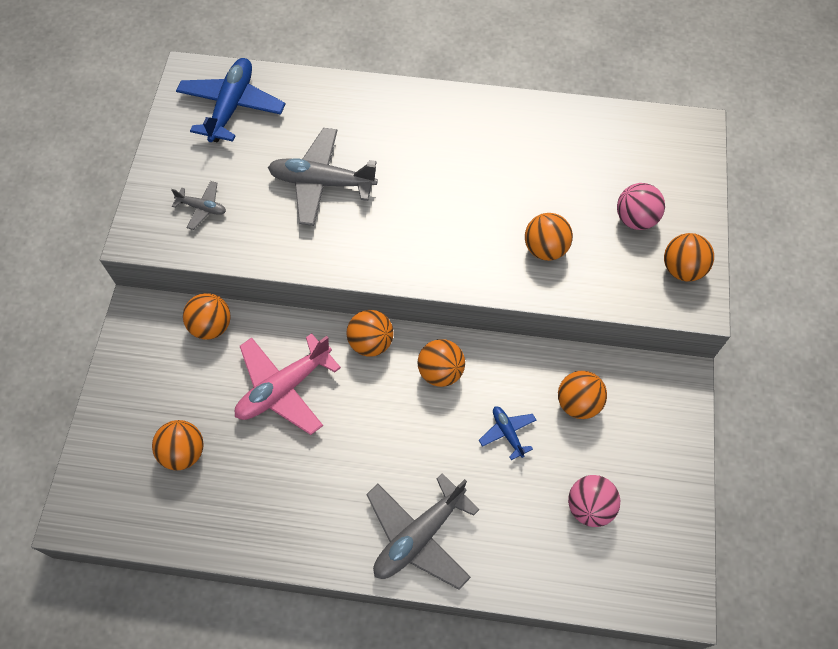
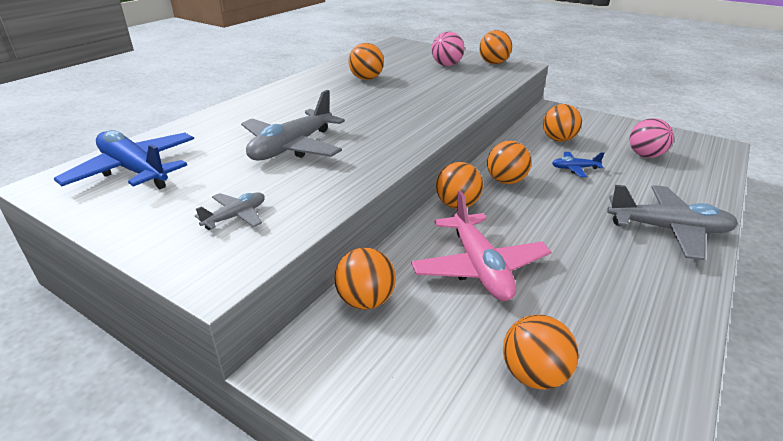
camera: 65 degrees left, 30 degrees down
(419, 536) = (668, 229): grey plane -> grey plane turned 60 degrees counterclockwise
(545, 248) = (447, 89): orange ball -> orange ball (366, 79)

